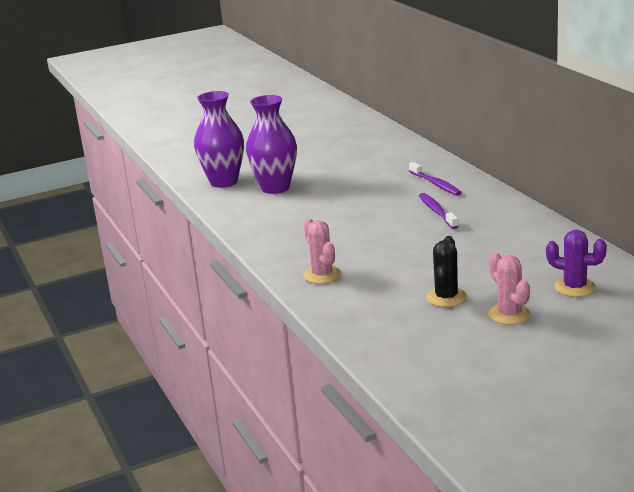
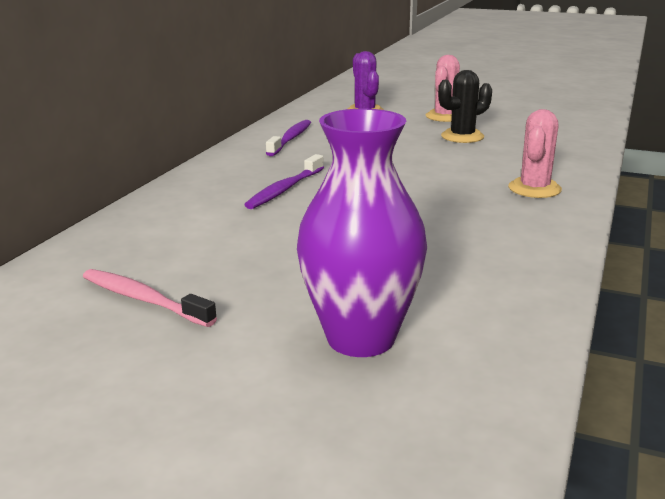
camera: 135 degrees left, 0 degrees up
(224, 182) = (418, 428): purple vase -> none
(364, 163) = (144, 300): none -> pink toothbrush
(435, 184) = (190, 216): purple toothbrush -> purple toothbrush (290, 139)

